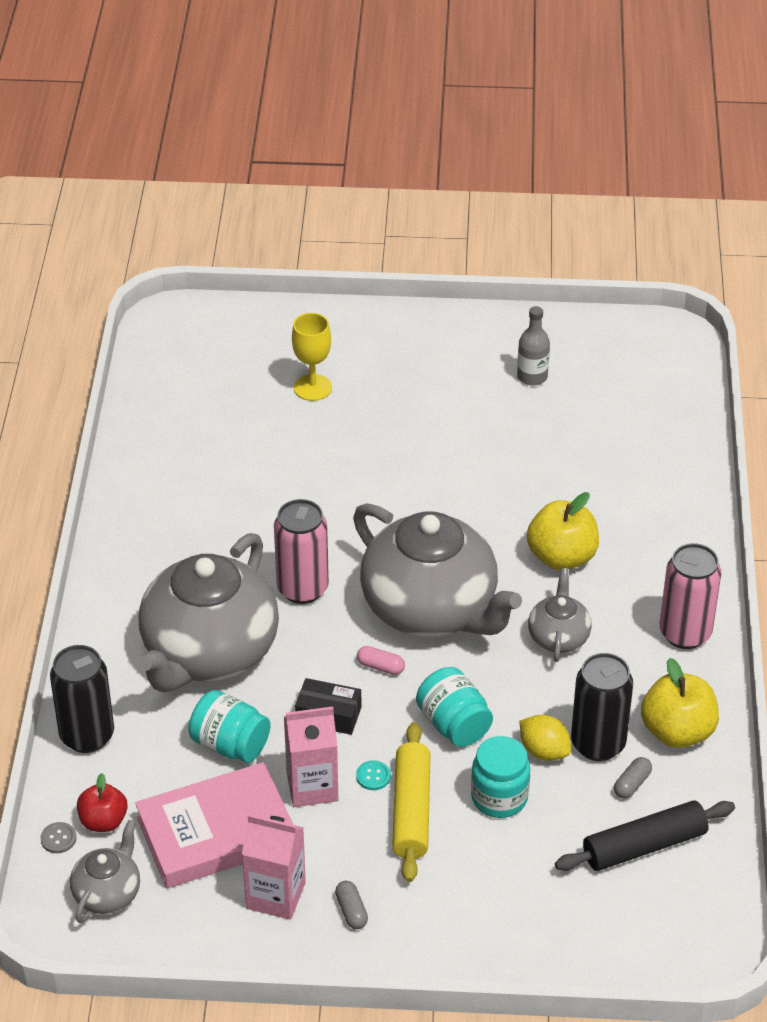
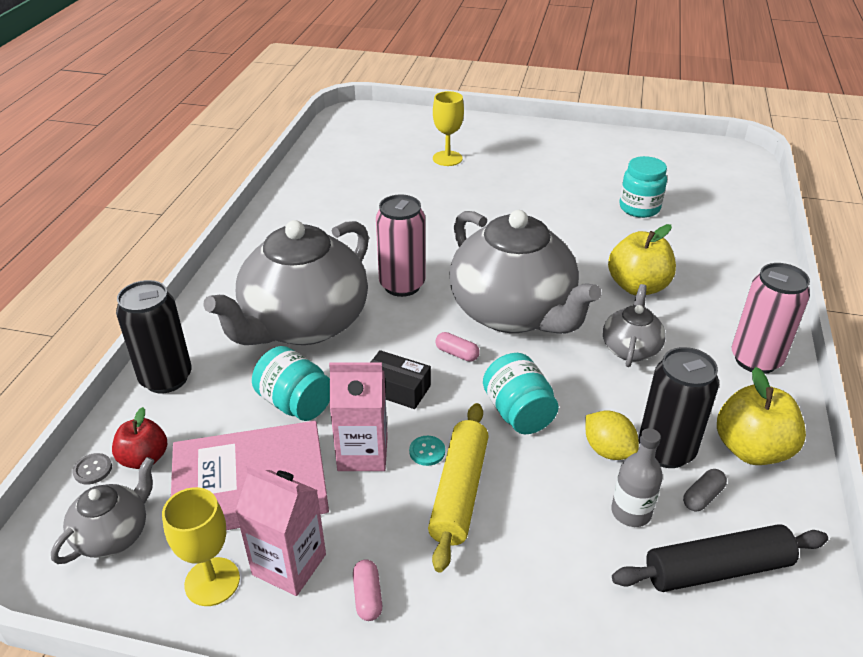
camera: 10 degrees right, 5 degrees down
(213, 919) = (212, 581): none -> yellow goblet
(351, 911) = (367, 596): grey capsule -> pink capsule
(499, 797) = (555, 491): turquoise jar -> turquoise jar (639, 208)
(532, 377) = (621, 167): grey bottle -> grey bottle (631, 512)

